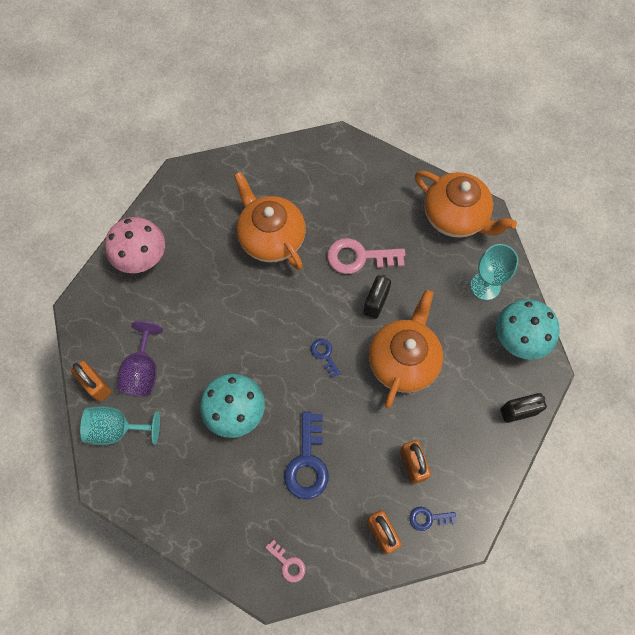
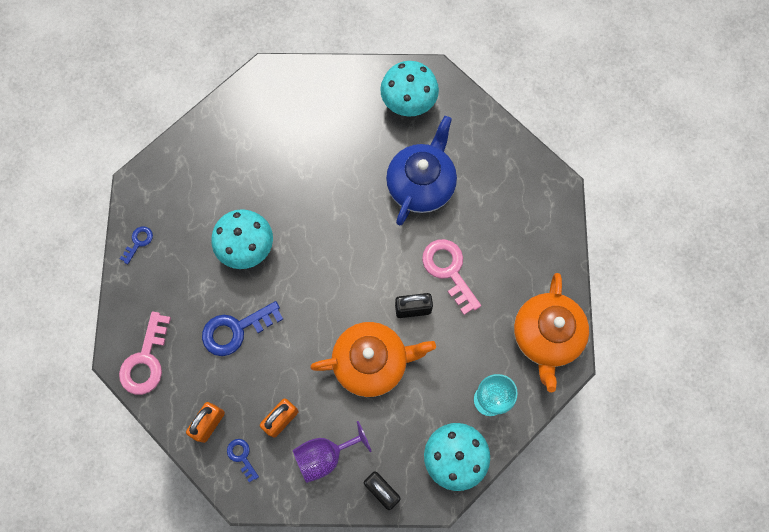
camera: 60 degrees right, 5 degrees up
(96, 385) = (209, 128): orange padlock -> none
(117, 429) = (182, 165): turquoise goblet -> none
(142, 258) = (337, 93): pink mushroom -> none
(143, 371) = (240, 155): purple goblet -> purple goblet (325, 455)
(191, 207) = (408, 102): none -> turquoise mushroom
(271, 237) = (421, 185): orange teapot -> blue teapot
(288, 563) = (146, 360): pink key -> pink key, size x1.92
(324, 355) = (338, 292): blue key -> blue key (138, 242)

